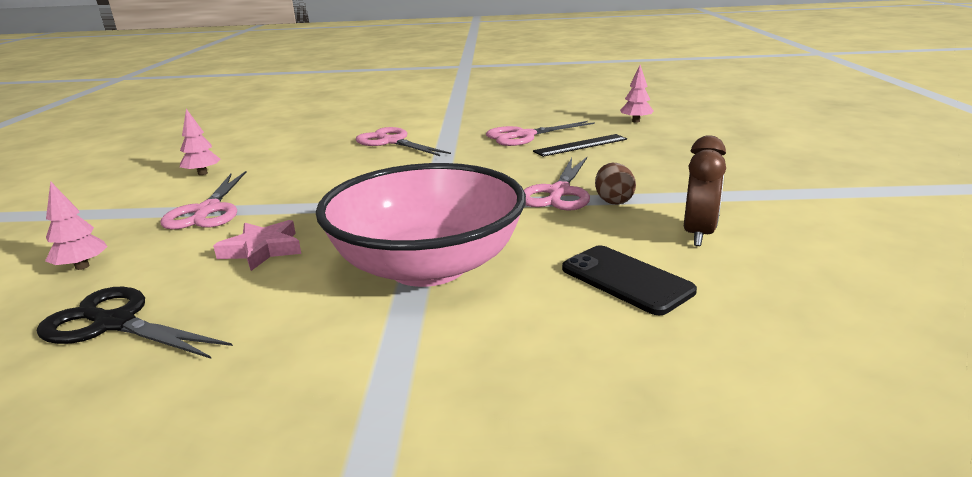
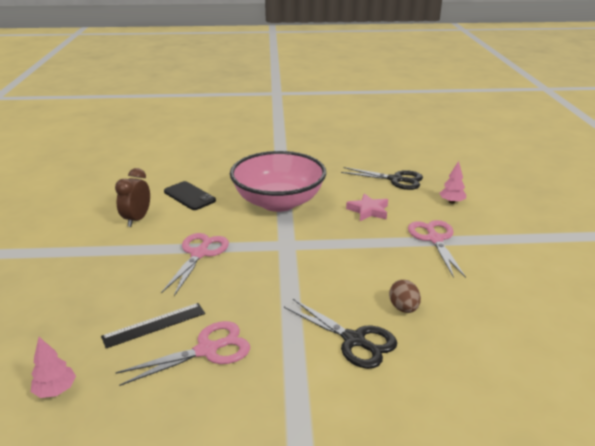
camera: 175 degrees right, 5 degrees up
(203, 173) = (495, 282): pink tree -> none
(392, 142) = (354, 340): pink scissors -> black scissors
(613, 201) = (167, 245): brown egg -> brown egg (403, 308)

